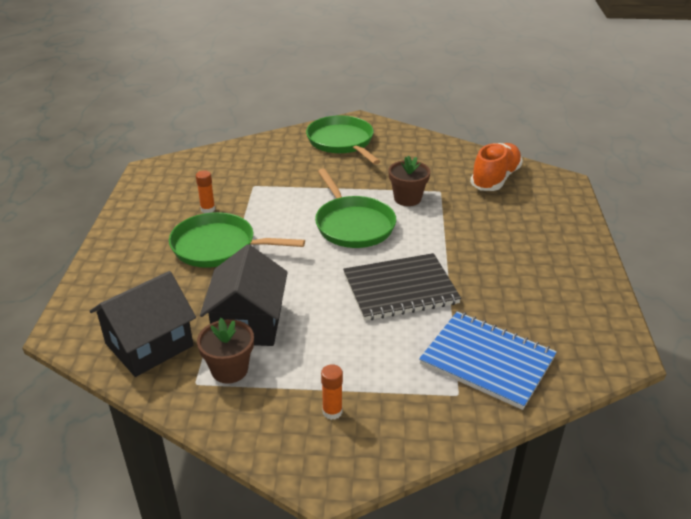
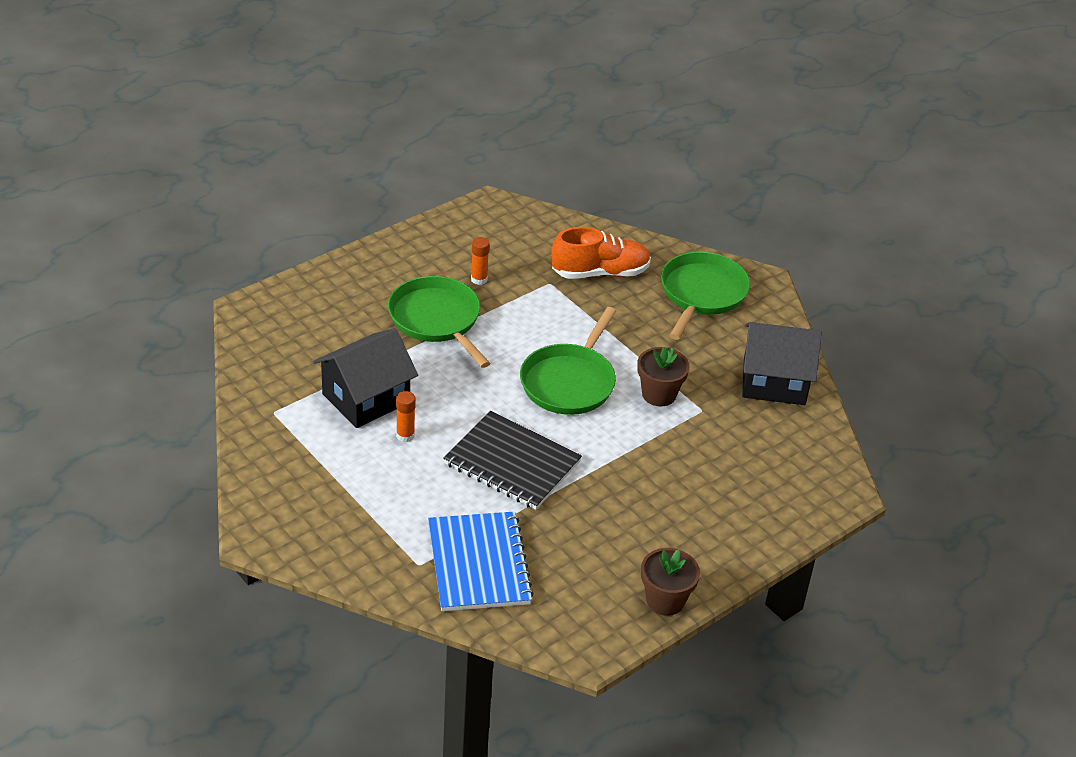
camera: 45 degrees right, 5 degrees up
(149, 344) = (284, 361): black house -> black house (774, 381)
(229, 370) = (305, 421): brown flower pot -> brown flower pot (665, 600)
(332, 411) = (324, 502): orange glue stick -> orange glue stick (405, 435)
(495, 179) = (778, 439): orange shoe -> orange shoe (600, 273)

